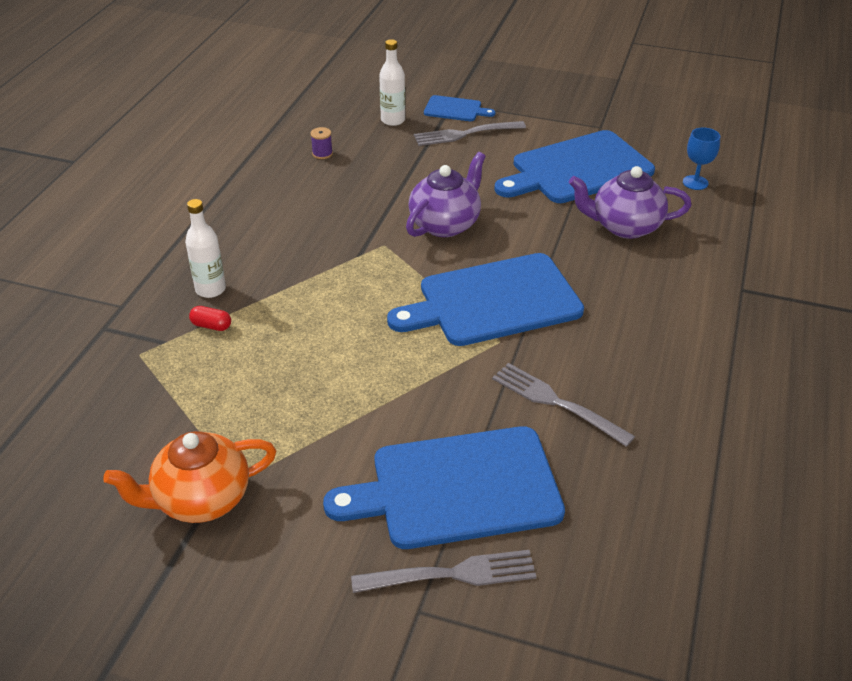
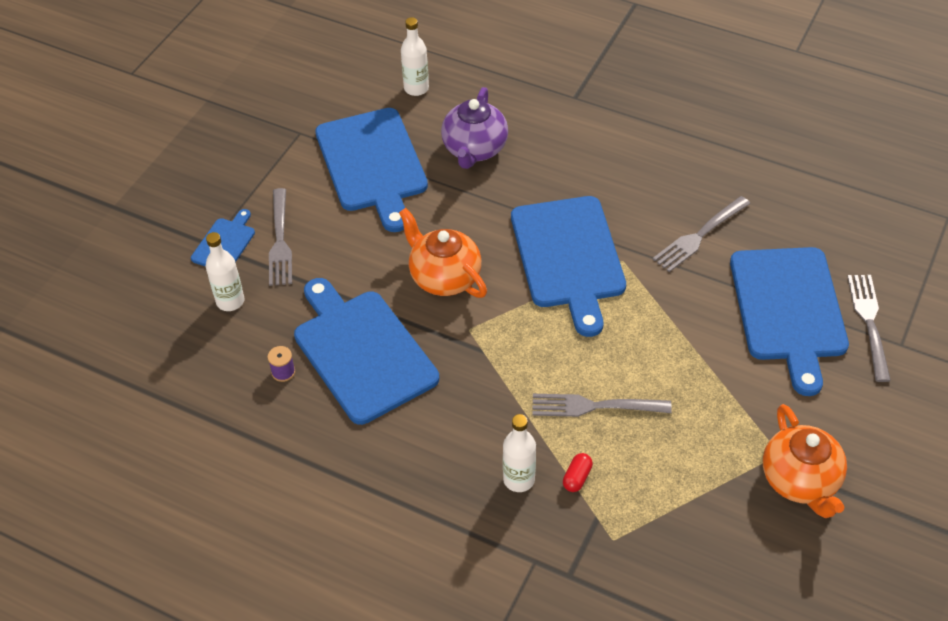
camera: 80 degrees left, 10 degrees up
(297, 333) = (595, 406): none -> grey fork
(348, 189) = (362, 352): none -> blue cutting board
(445, 224) = (444, 277): purple teapot -> orange teapot
(695, 182) = (416, 88): blue goblet -> white bottle

